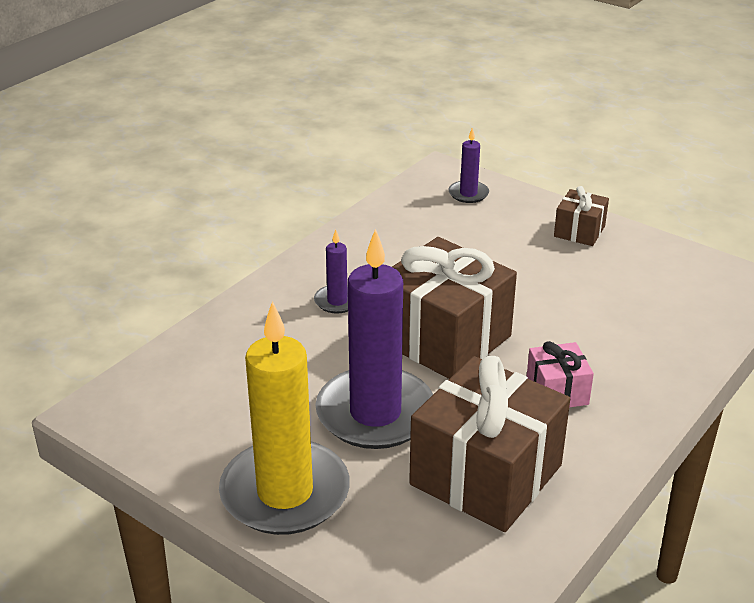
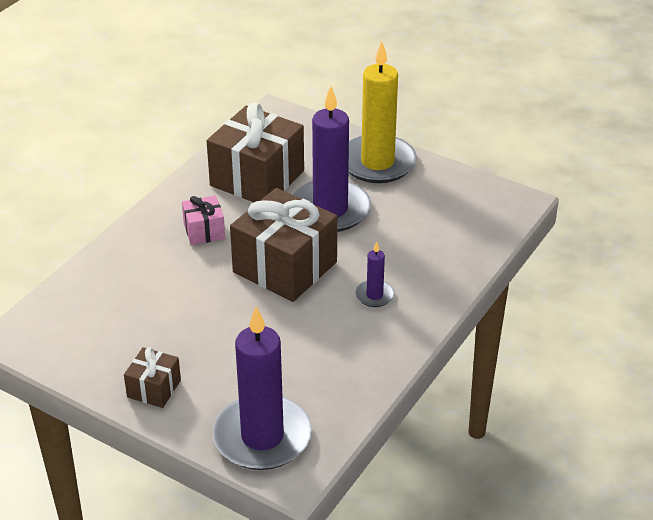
camera: 175 degrees right, 5 degrees up
(468, 194) = (262, 437): purple candle -> purple candle, size x2.24

